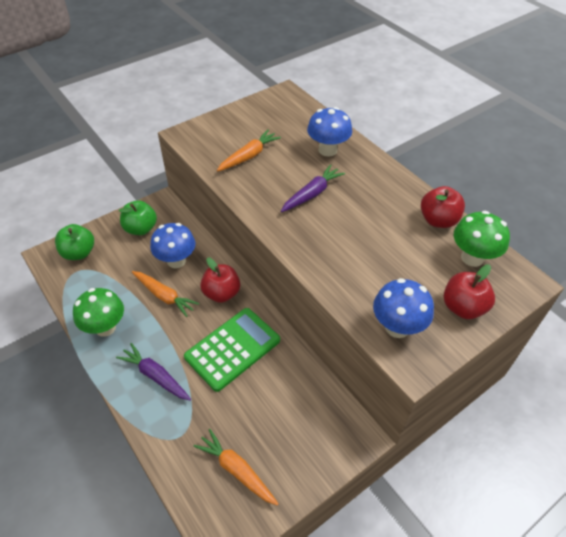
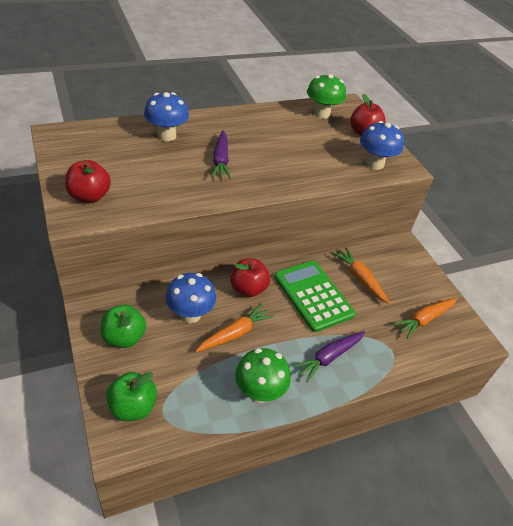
camera: 80 degrees left, 5 degrees down
(249, 156) = (144, 182): orange carrot -> orange carrot (360, 278)
(312, 194) = (221, 160): purple carrot -> purple carrot turned 150 degrees counterclockwise
(438, 220) = (280, 113): red apple -> red apple (89, 196)

